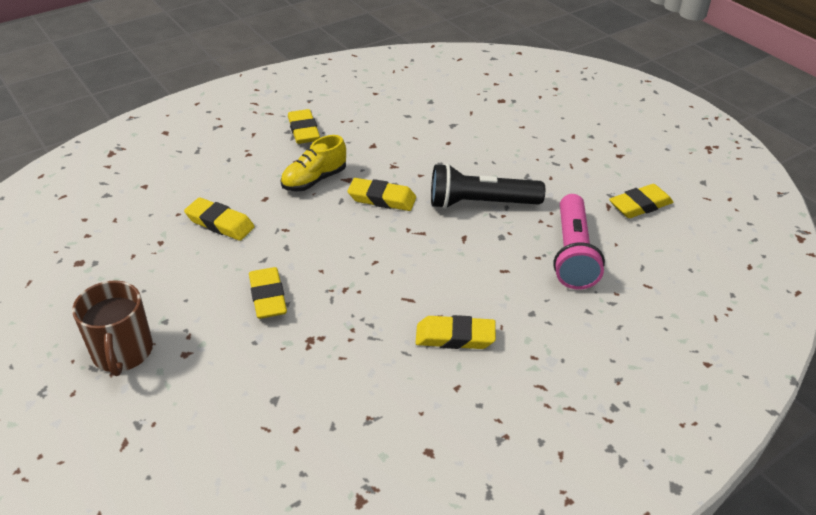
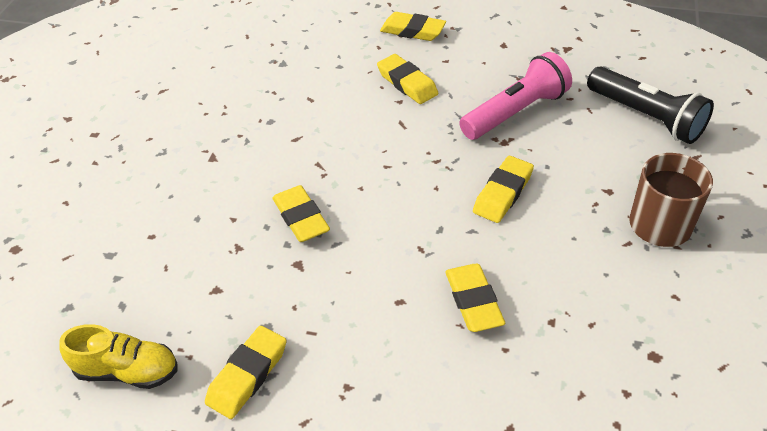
camera: 130 degrees left, 5 degrees up
(314, 180) = (328, 287): yellow shoe -> yellow shoe (128, 371)
(480, 203) = (237, 155): black flashlight -> black flashlight (646, 117)
(573, 254) = (250, 78): pink flashlight -> pink flashlight (515, 112)
(640, 205) = (144, 76): yellow eraser -> yellow eraser (412, 31)

